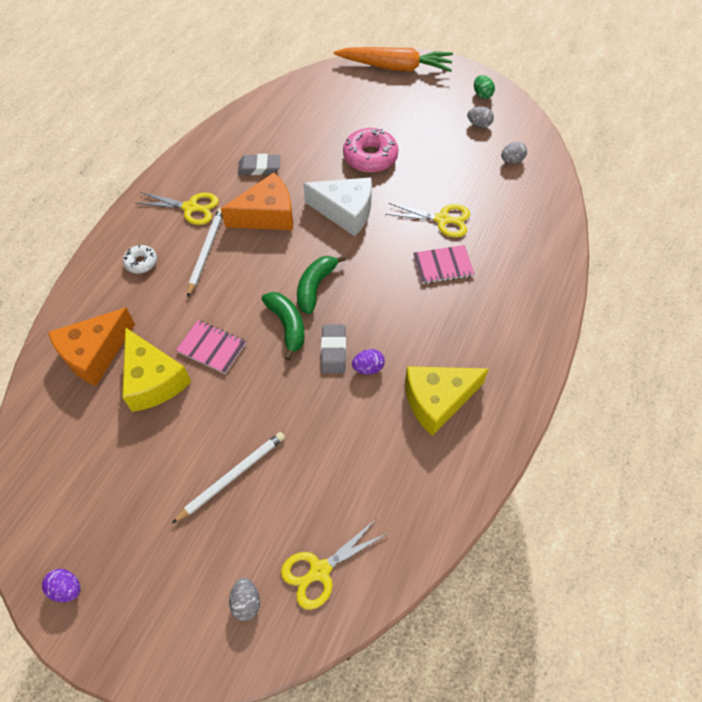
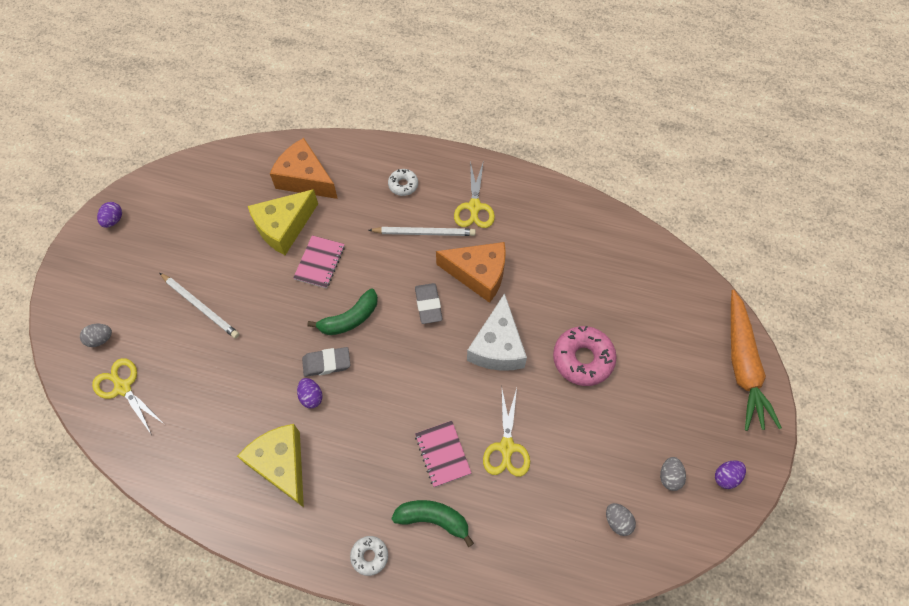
camera: 80 degrees right, 5 degrees up
(259, 167) = (540, 254): grey eraser -> grey eraser (428, 305)
(267, 215) = (478, 274): orange cheese -> orange cheese turned 45 degrees counterclockwise
(315, 287) = (397, 334): green banana -> green banana (433, 519)
(482, 95) = (726, 477): green egg -> purple egg
(532, 332) = (369, 556): none -> white donut

